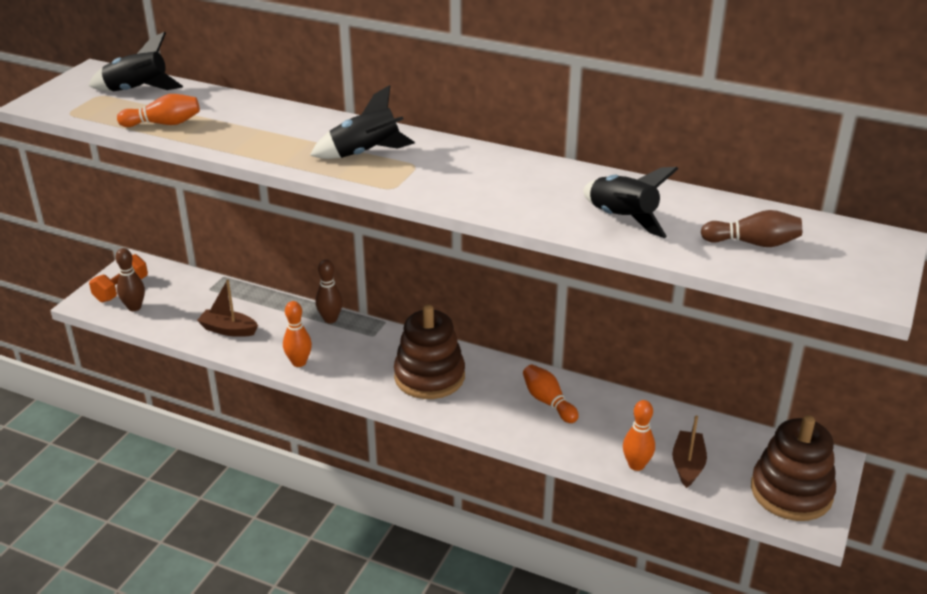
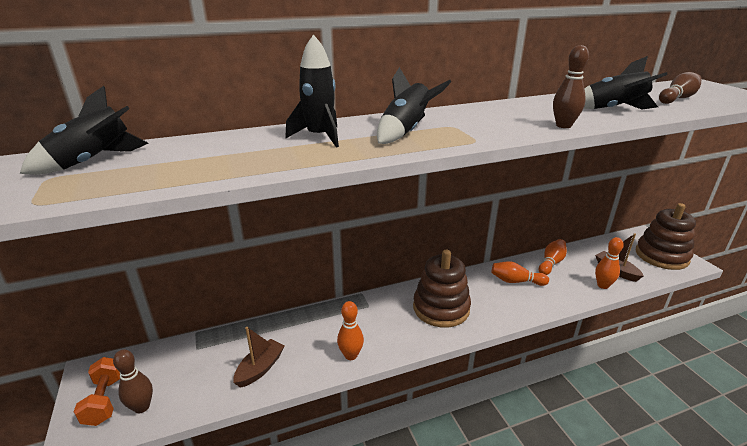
camera: 45 degrees left, 5 degrees down
(164, 124) = (184, 172): orange bowling pin -> orange bowling pin (551, 263)
(228, 330) = (260, 368): brown boat -> brown boat turned 150 degrees clockwise
(296, 129) = (319, 137): none -> black rocket
(330, 319) = (325, 313): brown bowling pin -> brown bowling pin (563, 126)

